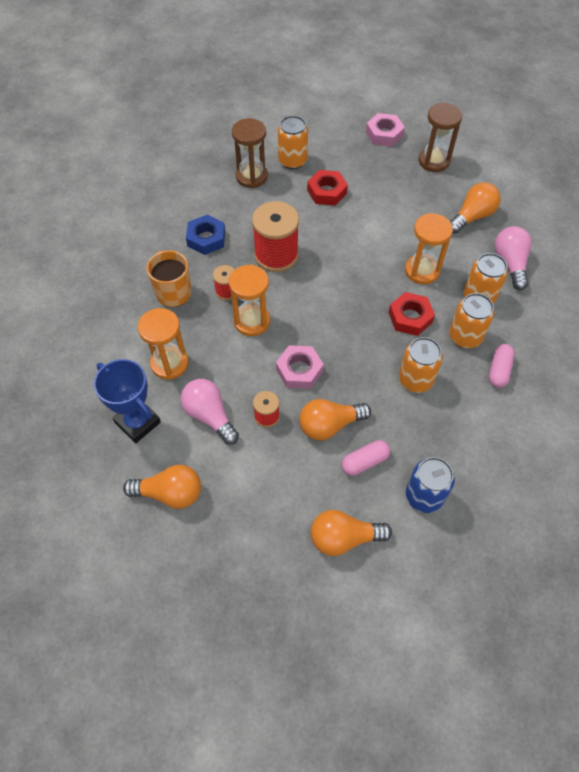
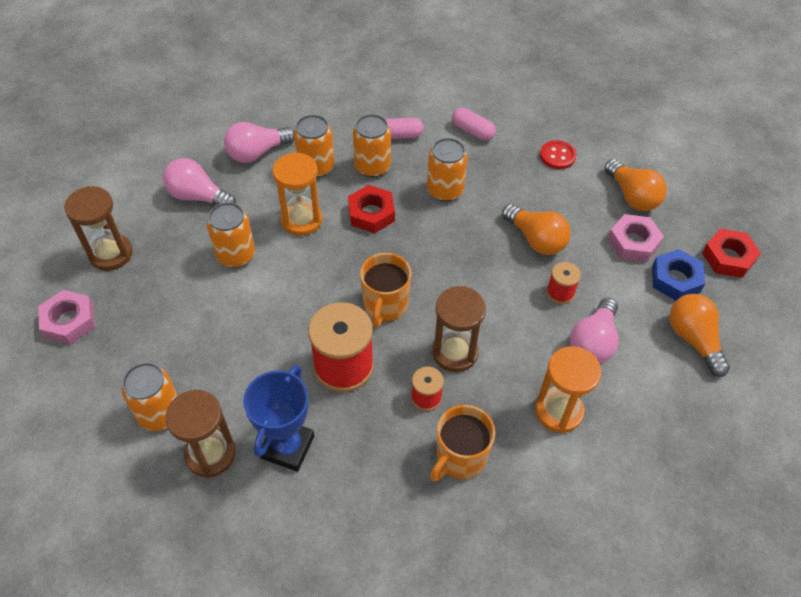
camera: 115 degrees left, 5 degrees down
(138, 422) = (646, 406): blue trophy -> blue trophy (287, 447)
(206, 238) = (353, 460): blue nut -> blue nut (675, 279)
(252, 321) = (455, 352): orange hourglass -> brown hourglass
(299, 370) = (491, 284): pink nut -> pink nut (633, 242)
(314, 295) = (385, 306): none -> orange mug
(326, 192) = (208, 350): red nut -> red nut (728, 257)
(364, 462) = (554, 203): pink capsule -> pink capsule (472, 131)
(403, 224) = (236, 255): none -> orange can
(424, 496) = (557, 156): blue can -> red button
(472, 216) = (198, 196): orange light bulb -> pink light bulb

